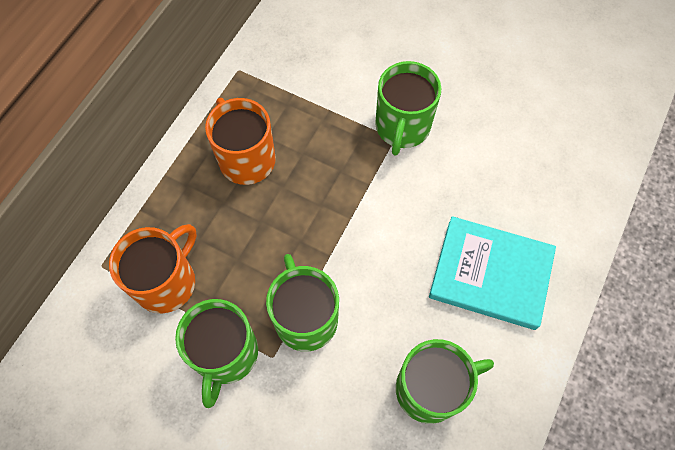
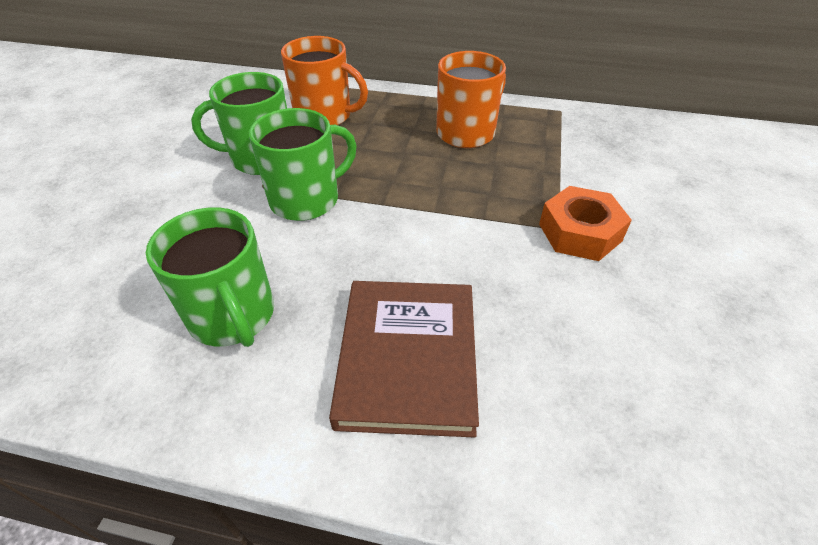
camera: 75 degrees right, 20 degrees down
(402, 127) = (580, 232): green mug -> orange nut
(490, 274) = (408, 358): turquoise book -> brown book

